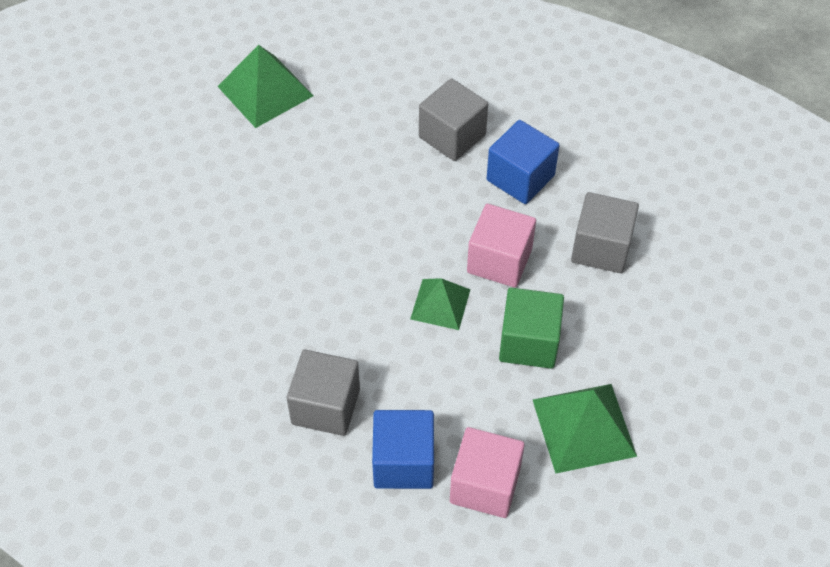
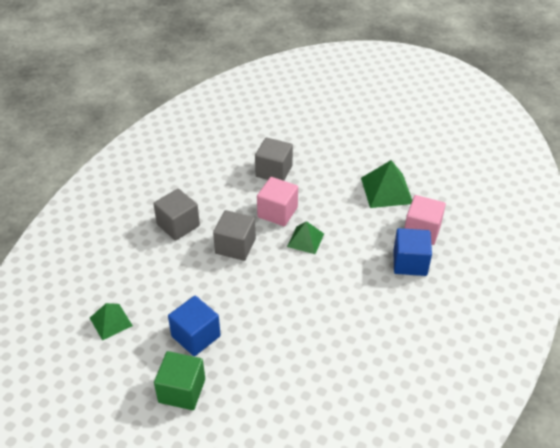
camera: 85 degrees left, 10 degrees down
(265, 91) = (111, 321): green pyramid -> green pyramid, size x0.63
(326, 406) = (374, 296): grey cube -> grey cube (235, 246)
(520, 178) = (218, 198): blue cube -> blue cube (196, 336)
(529, 342) = (334, 205): green cube -> green cube (182, 391)

